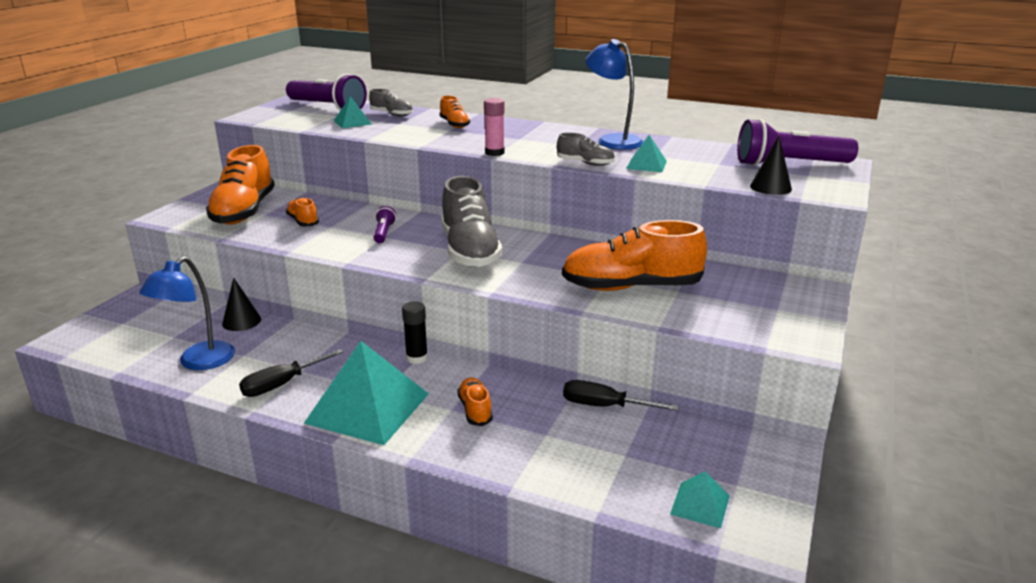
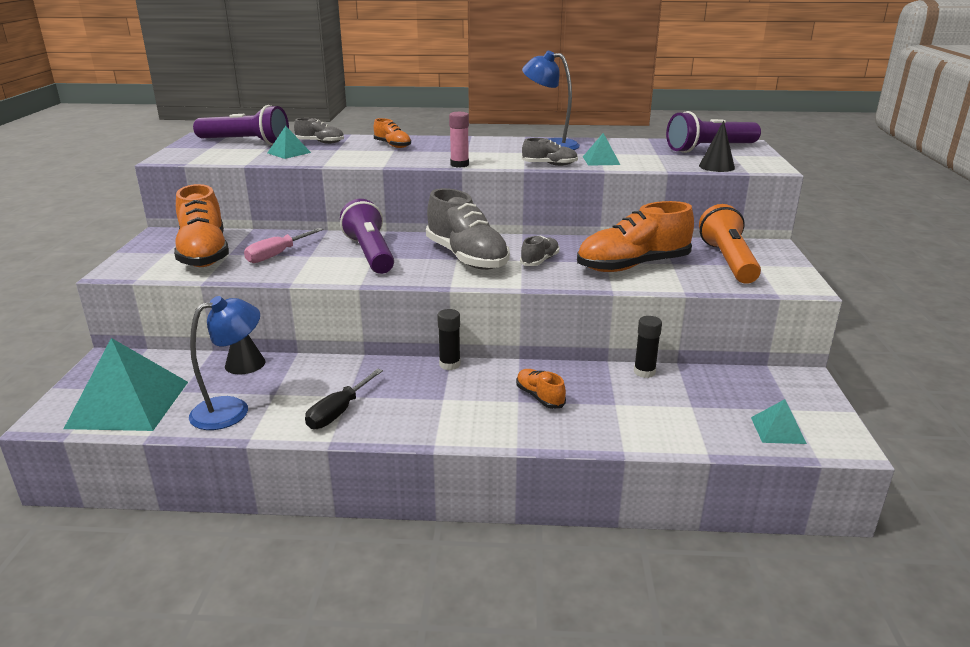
camera: 20 degrees left, 0 degrees up
(198, 362) = (231, 409): blue lamp -> blue lamp turned 135 degrees counterclockwise
(303, 221) = (277, 254): orange shoe -> pink screwdriver
(367, 408) = (441, 415): turquoise pyramid -> turquoise pyramid (128, 404)
(384, 233) = (370, 254): purple flashlight -> purple flashlight, size x2.10
(538, 266) = (540, 261): none -> grey shoe
(605, 406) = (644, 372): black screwdriver -> black glue stick
(745, 299) = (728, 261): none -> orange flashlight

